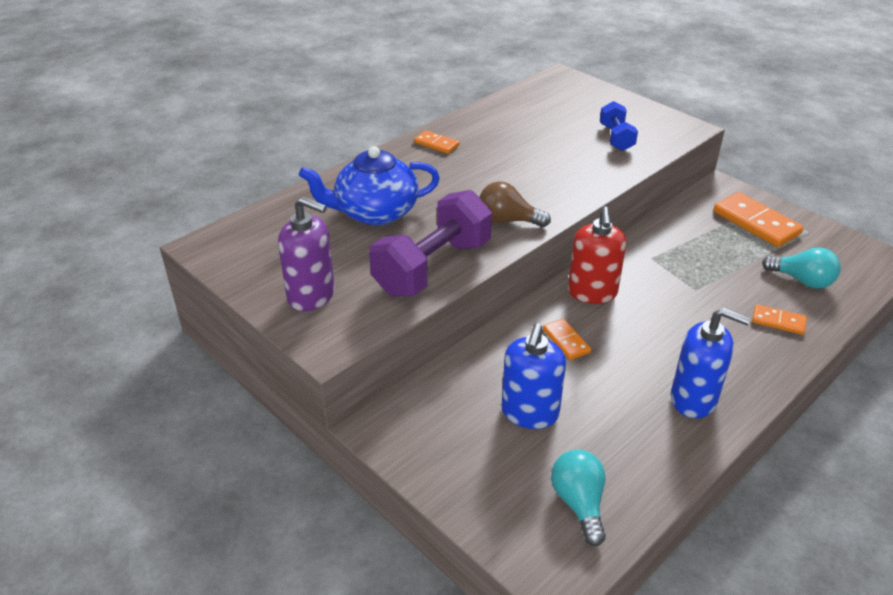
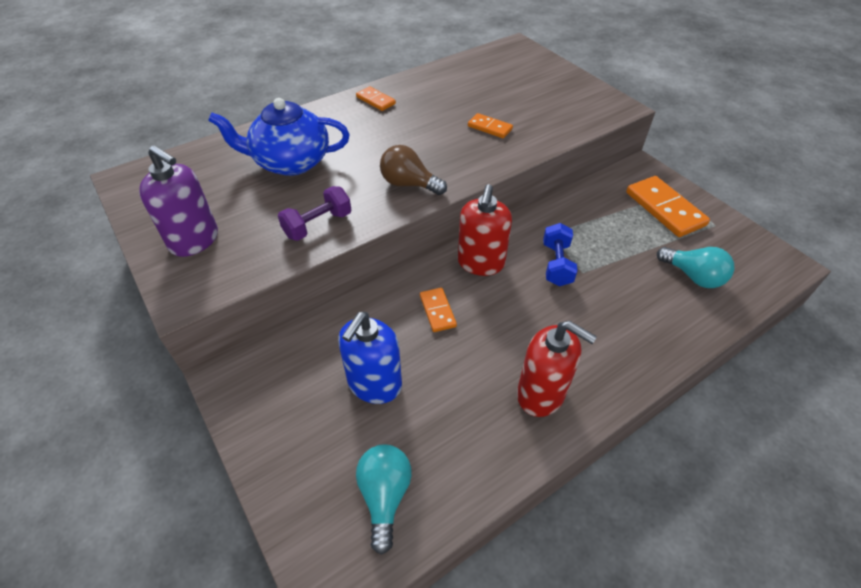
camera: 10 degrees right, 10 degrees up
(432, 267) = (318, 225): purple dumbbell -> purple dumbbell, size x0.54
(616, 138) = (545, 110): blue dumbbell -> blue dumbbell (556, 264)
(693, 399) = (541, 394): blue soap dispenser -> red soap dispenser
(778, 321) = (655, 318): orange domino -> orange domino (489, 128)

